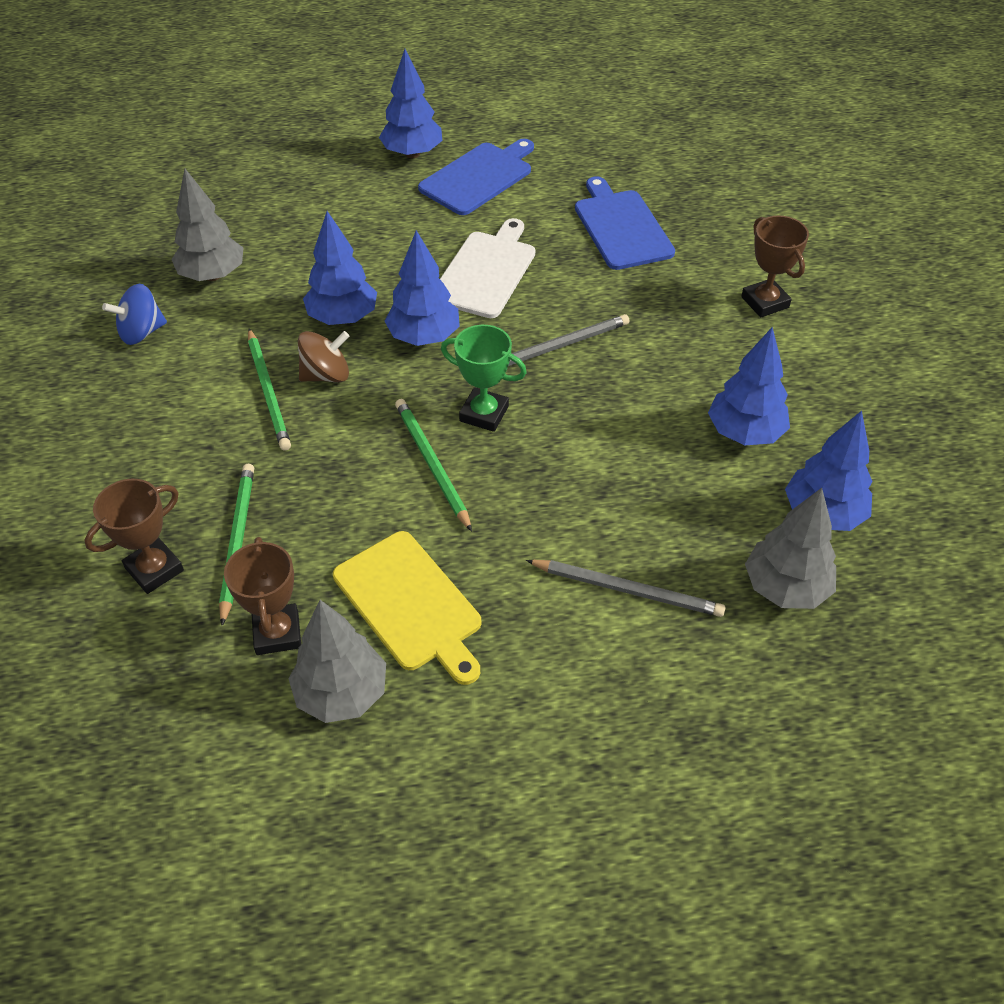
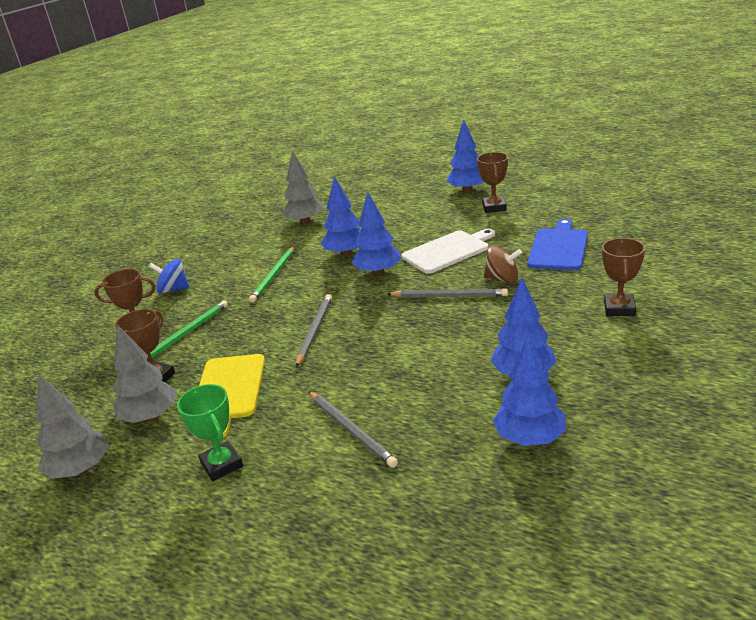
camera: 40 degrees right, 20 degrees down
(141, 332) = (247, 237): blue spinning top -> blue spinning top (173, 289)
(326, 375) = (309, 276): brown spinning top -> brown spinning top (502, 279)
(432, 464) = (315, 331): green pencil -> grey pencil
(478, 177) = (494, 207): blue cutting board -> brown trophy
(484, 414) = (370, 316): green trophy -> green trophy (222, 465)
(785, 588) = (454, 470): grey tree -> grey tree (81, 470)

